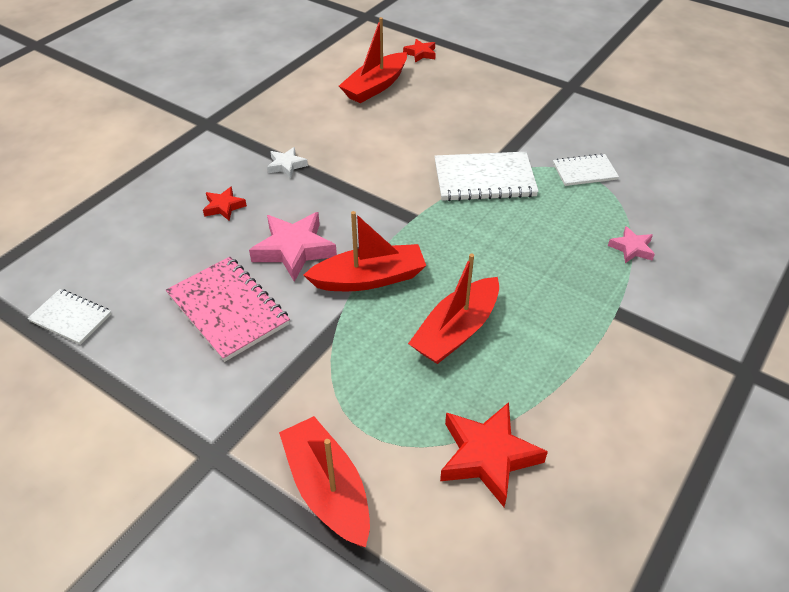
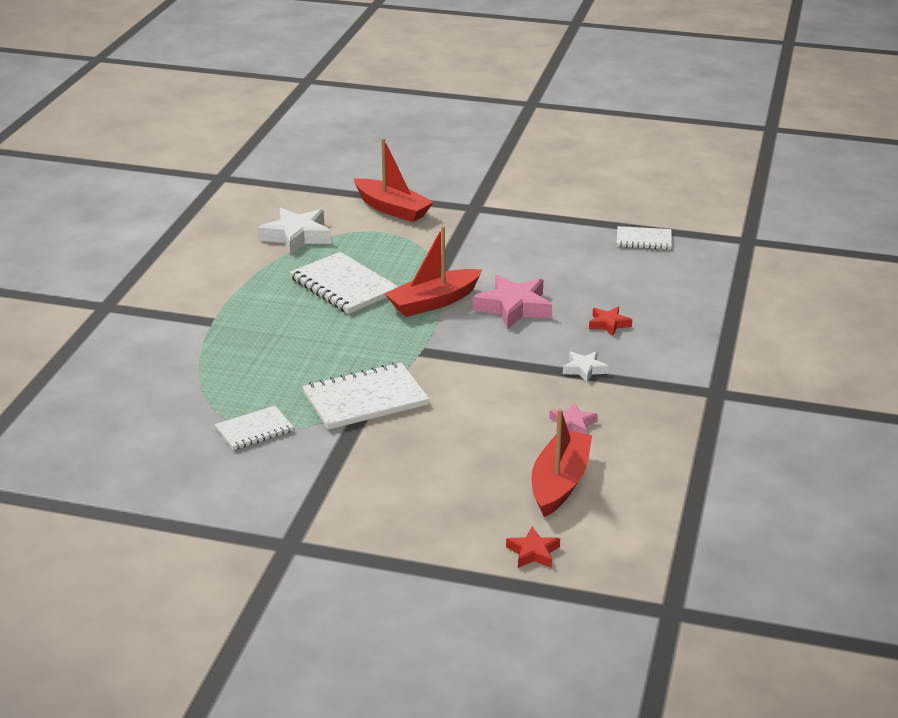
camera: 160 degrees right, 15 degrees down
(228, 310) = (531, 265): pink notebook -> none
(456, 331) = (343, 286): red boat -> white notebook
(488, 456) = (296, 236): red star -> white star
(631, 248) = (199, 368): pink star -> pink star (572, 424)

